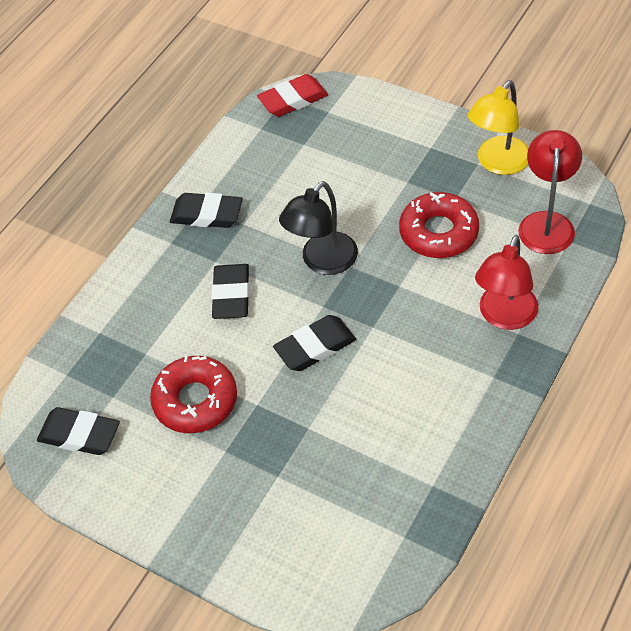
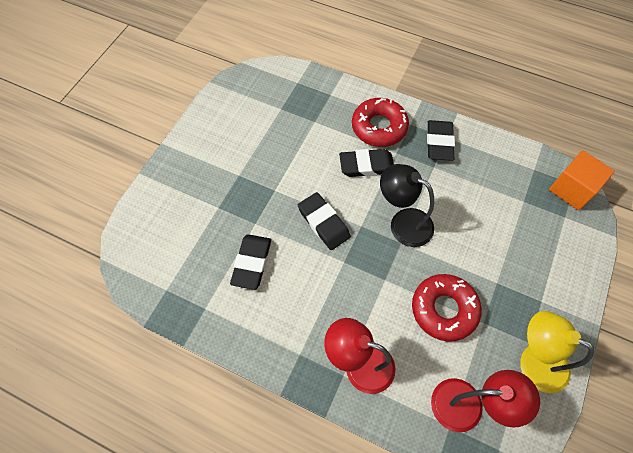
camera: 80 degrees right, 10 degrees up
(80, 434) = (253, 96): black eraser -> black eraser (252, 263)
(195, 400) = (277, 154): red donut -> red donut (379, 127)
(293, 100) = (572, 189): red eraser -> orange cube

